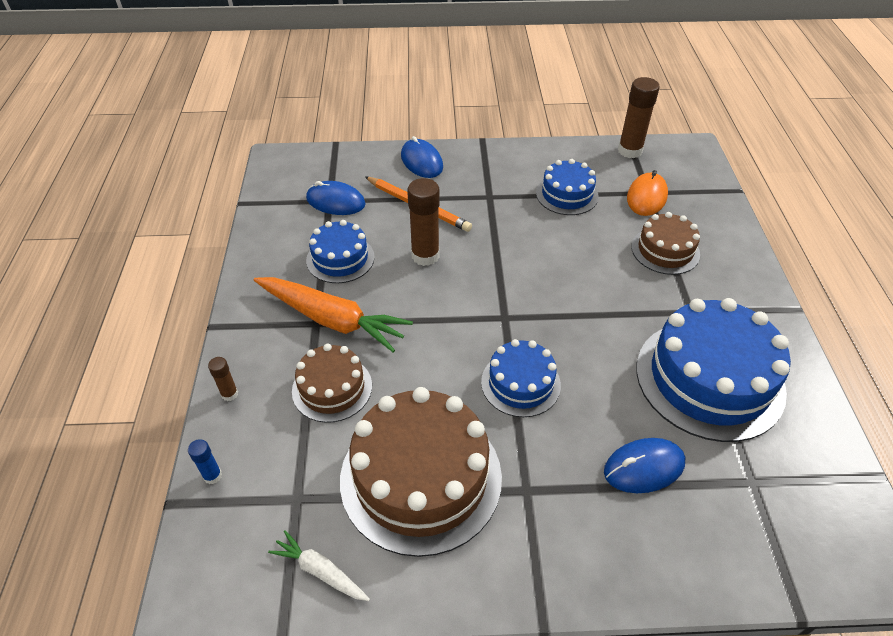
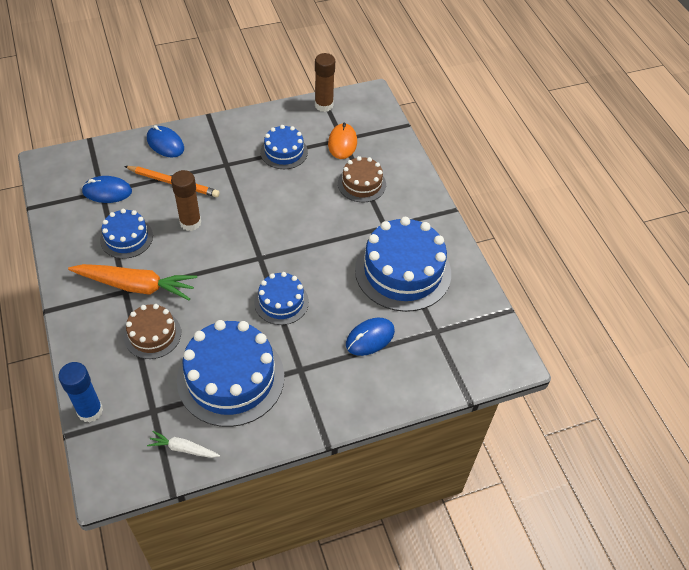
camera: 20 degrees left, 5 degrees up
(212, 476) = (90, 411): blue glue stick -> blue glue stick, size x2.00
(229, 394) = (80, 355): brown glue stick -> none
(421, 477) = (231, 378): brown cake -> blue cake

